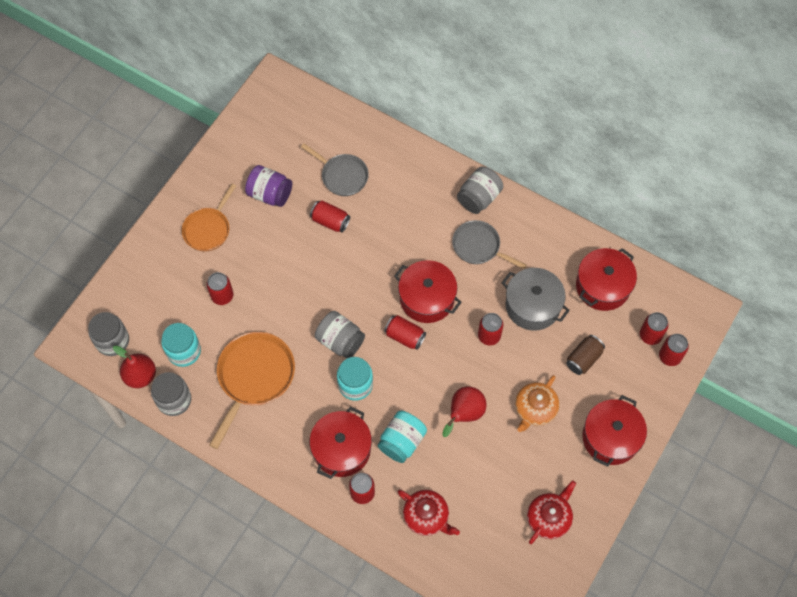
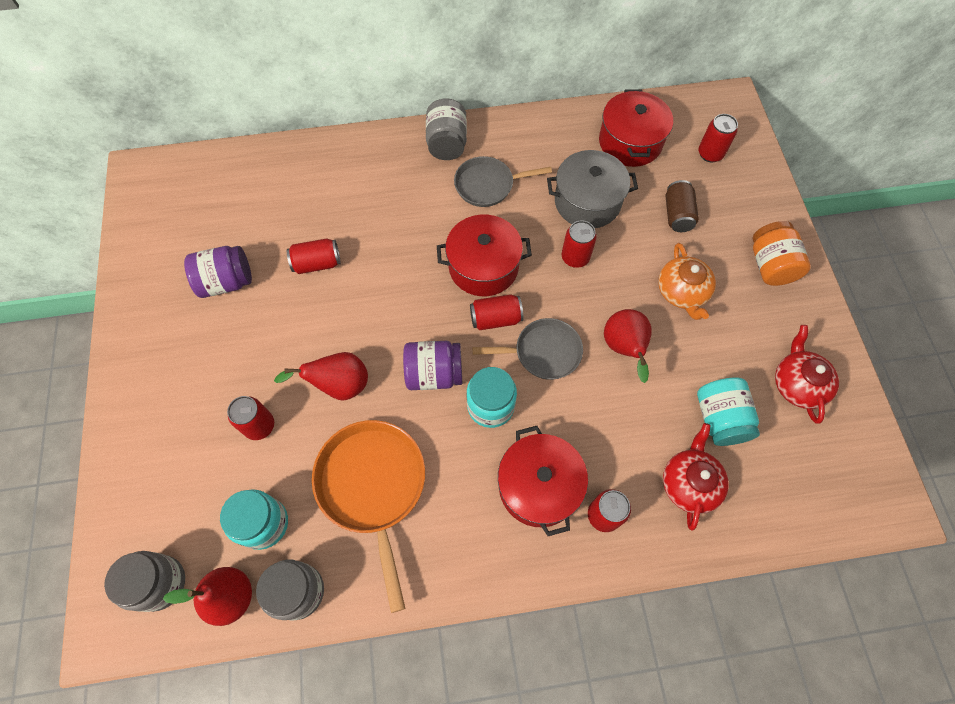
camera: 40 degrees left, 0 degrees up
(208, 229) = (183, 366): orange pan -> none
(282, 306) = (339, 385): none -> red pear
(340, 341) = (434, 374): grey jar -> purple jar
(342, 176) = (291, 213): grey pan -> grey pan (543, 352)
(402, 441) = (591, 426): turquoise jar -> turquoise jar (719, 419)
(426, 516) = (689, 483): red teapot -> red teapot turned 75 degrees counterclockwise
(610, 437) = (770, 265): red pot -> orange jar
(669, 356) = (743, 159): red can -> none

